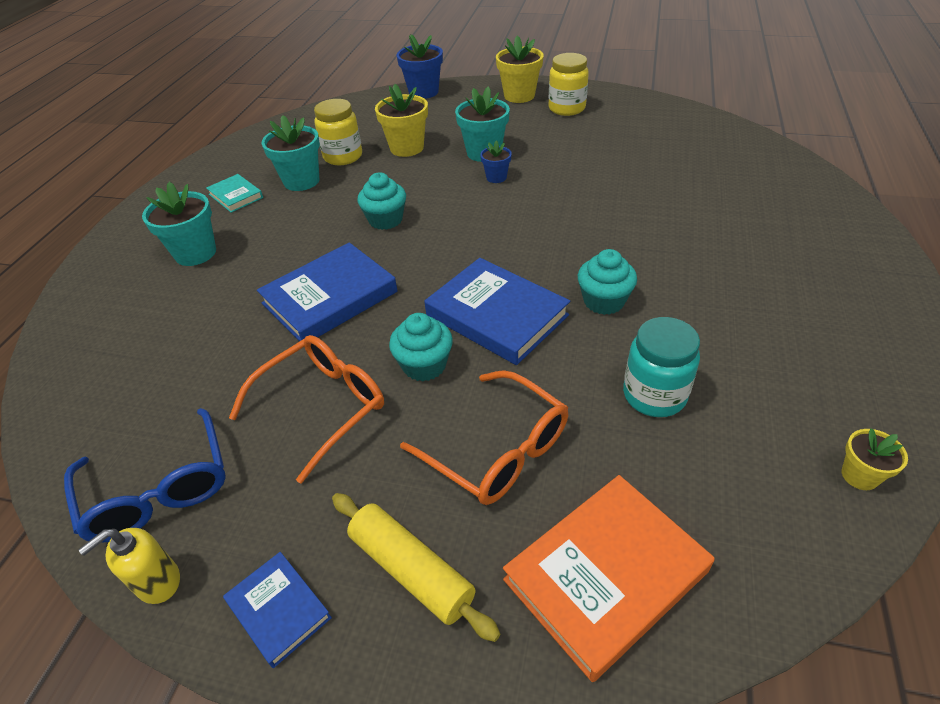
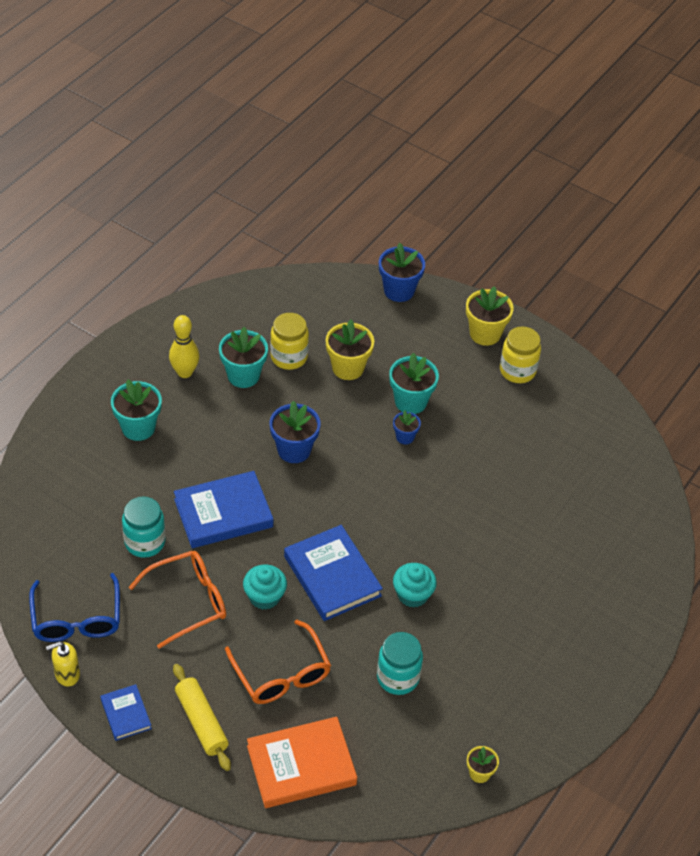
camera: 15 degrees right, 5 degrees up
(236, 196) = (185, 372): turquoise book -> yellow bowling pin
(237, 359) = (145, 542): none -> turquoise jar
(385, 220) = (294, 450): turquoise cupcake -> blue flower pot

